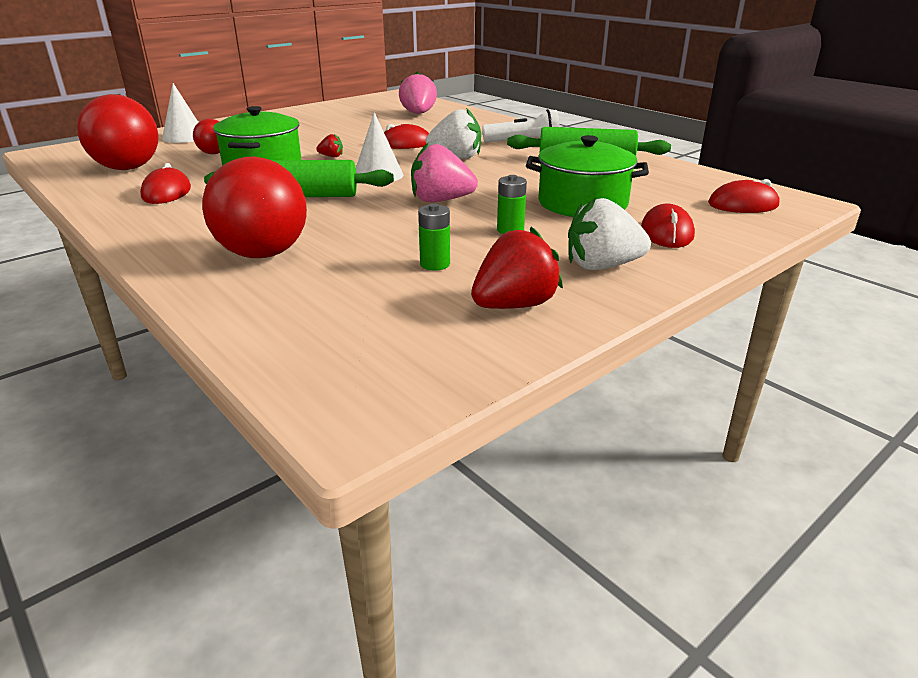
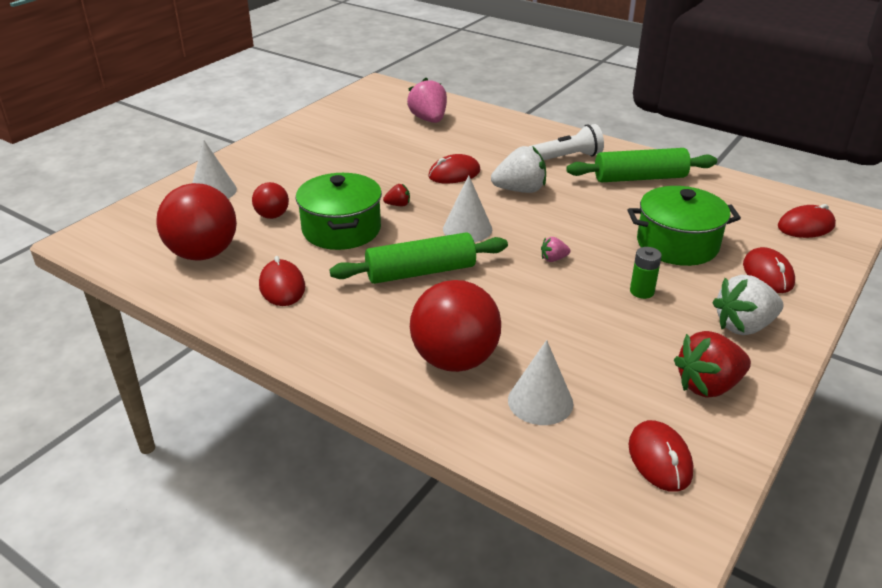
camera: 15 degrees left, 5 degrees up
(314, 293) = (540, 401): none -> white cone
(396, 355) = (659, 459): none -> red mouse
(435, 264) = (611, 347): green battery -> none
(441, 200) = (553, 259): pink strawberry -> pink strawberry, size x0.48
(514, 305) = (708, 386): red strawberry -> red strawberry turned 150 degrees counterclockwise

